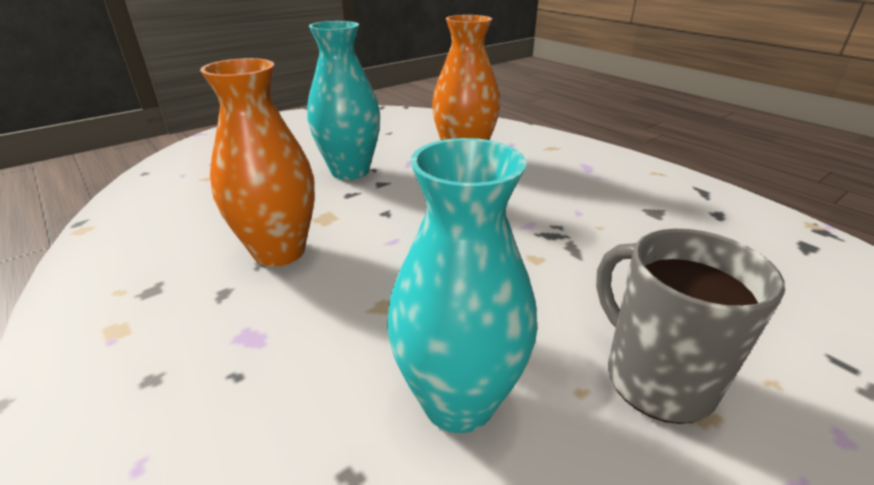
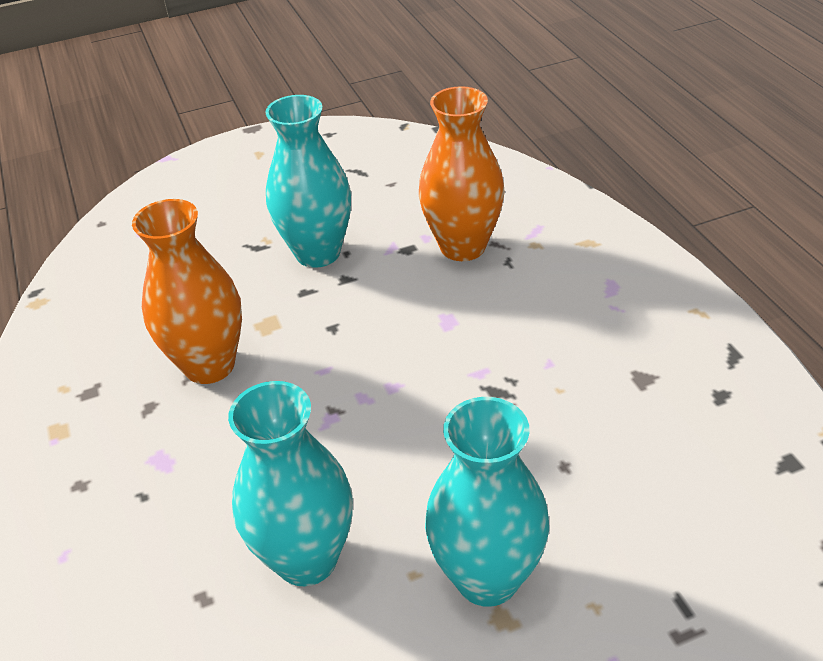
camera: 20 degrees right, 10 degrees up
(655, 378) = (487, 577): grey mug -> turquoise vase

